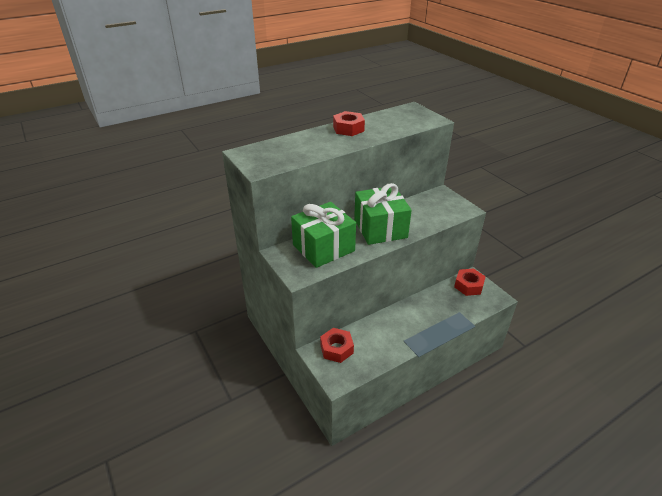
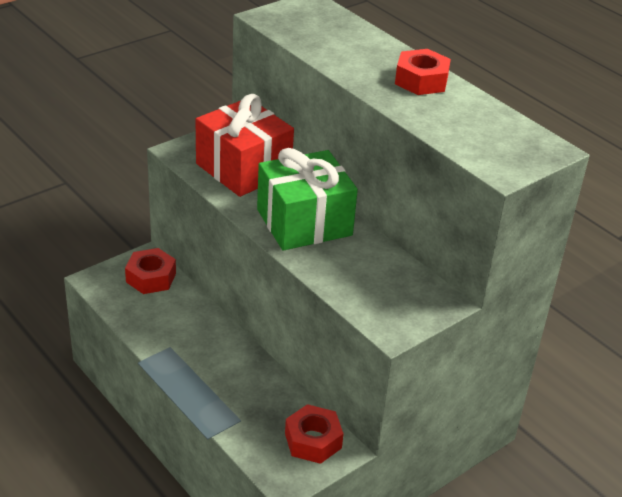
camera: 80 degrees right, 0 degrees up
(323, 248) = (243, 169): green gift -> red gift

